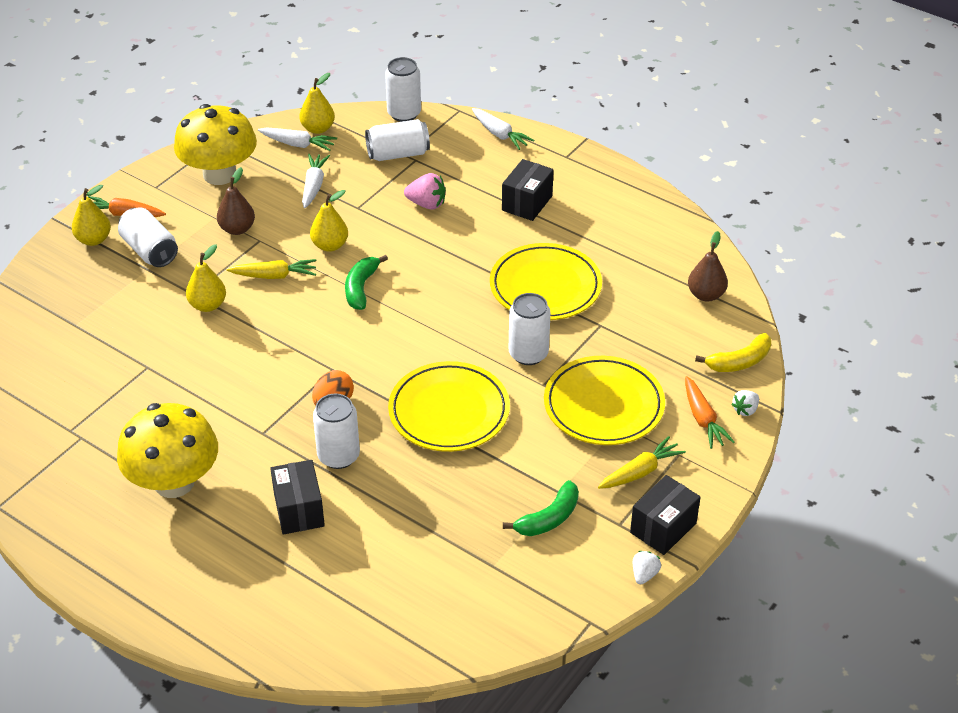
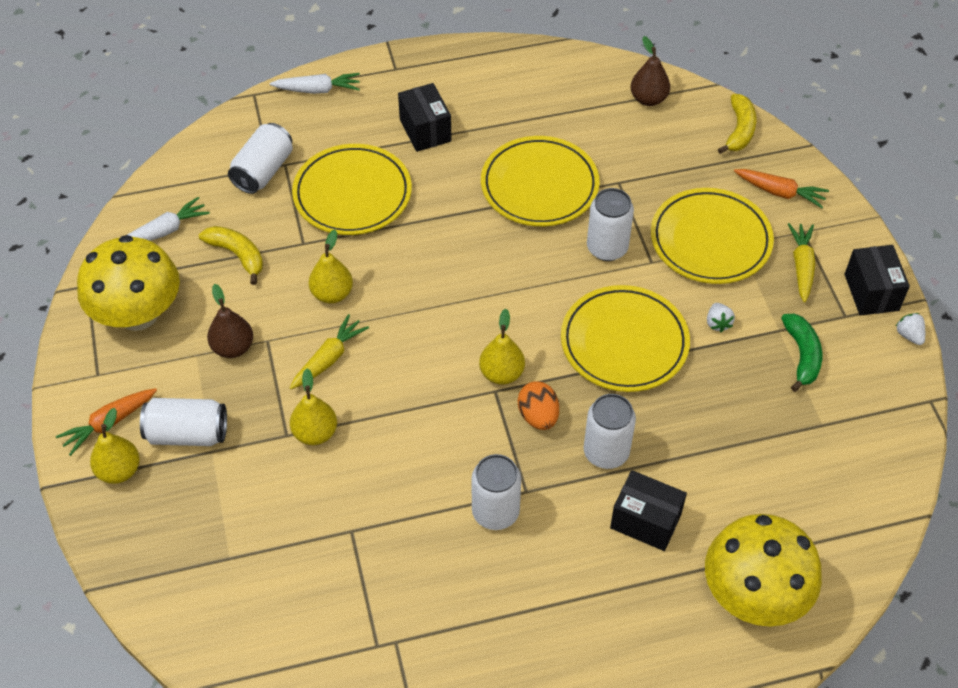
camera: 50 degrees left, 10 degrees up
(174, 482) = (526, 598): yellow mushroom -> yellow mushroom (754, 595)
(314, 186) = (237, 255): white carrot -> yellow banana
(318, 128) = (160, 203): yellow pear -> yellow pear (501, 373)
(361, 288) = (412, 307): green banana -> none
(404, 113) = (213, 132): white can -> white can (495, 512)
(426, 204) = (352, 194): pink strawberry -> yellow plate
(745, 410) = (792, 162): white strawberry -> white strawberry (718, 323)

